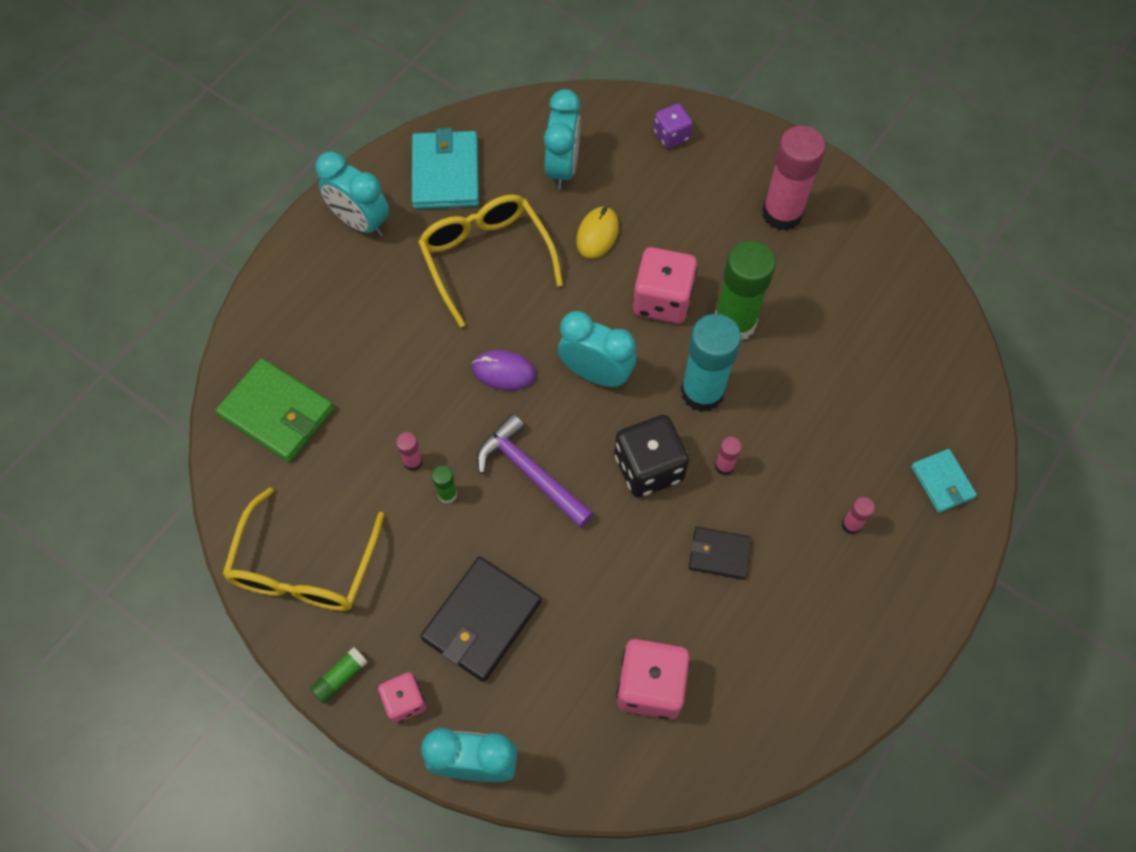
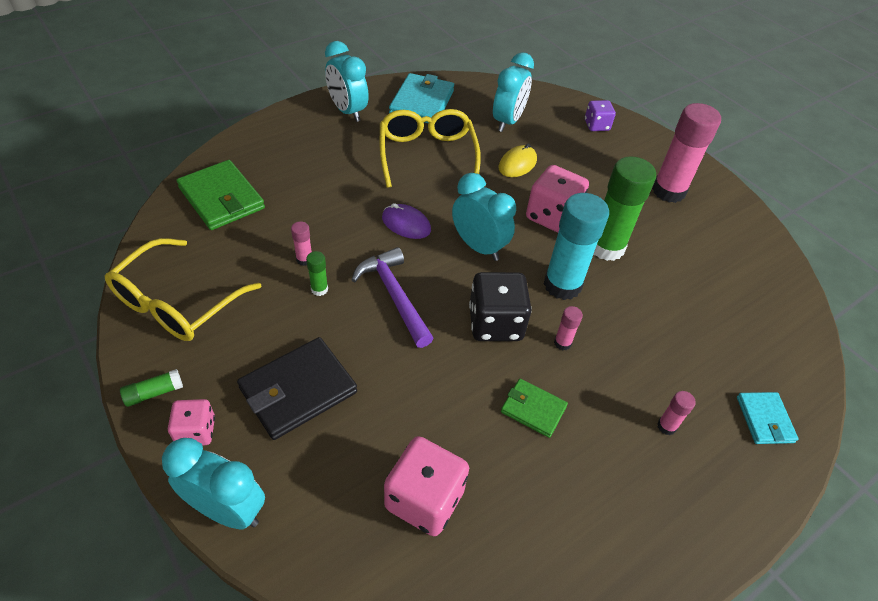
camera: 15 degrees right, 15 degrees down
(719, 554) = (533, 409): black wallet -> green wallet

